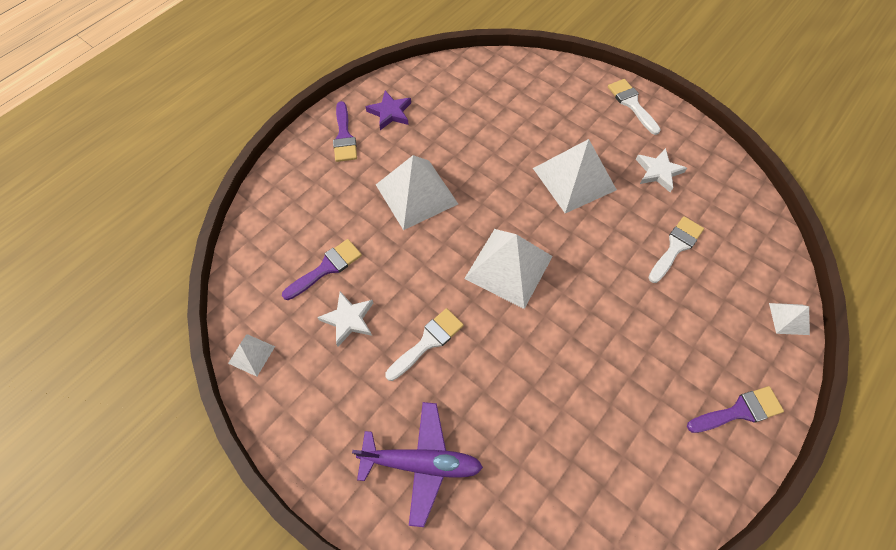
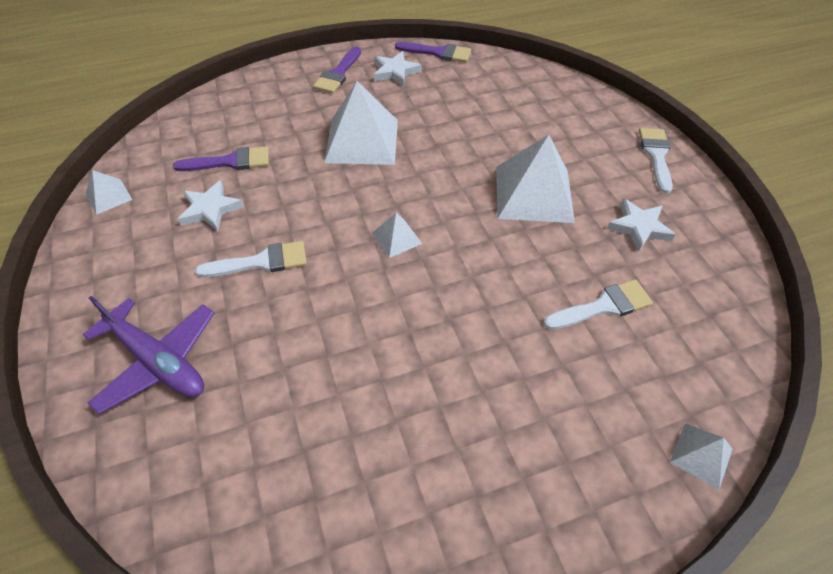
camera: 30 degrees right, 10 degrees down
(390, 112) = (395, 72): purple star -> white star
(509, 267) = (396, 238): white pyramid -> white pyramid, size x0.47
(739, 411) = (549, 520): purple brush -> purple brush (438, 53)

